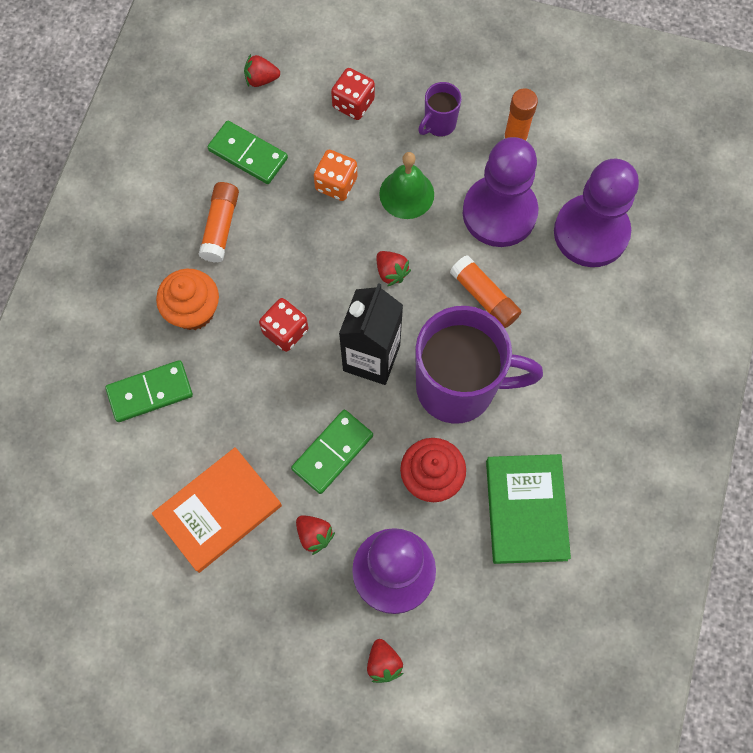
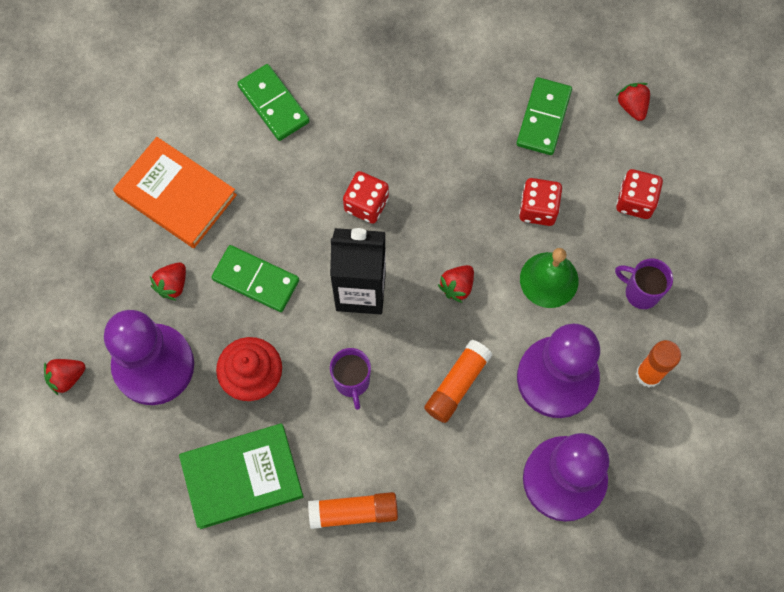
camera: 75 degrees right, 0 degrees up
(193, 311) = (364, 117): orange cupcake -> none
(220, 227) = (457, 115): orange glue stick -> orange glue stick (354, 512)
(336, 184) = (538, 209): orange dice -> red dice
(458, 387) = (352, 382): purple mug -> purple mug, size x0.44

